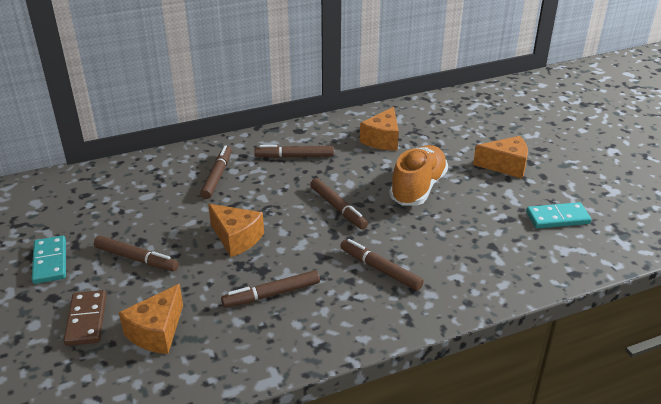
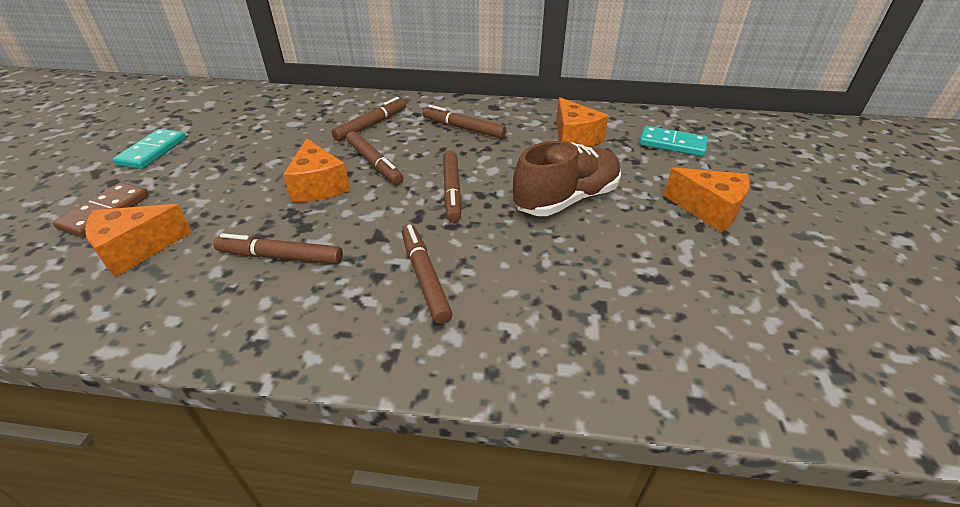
camera: 30 degrees right, 5 degrees up
(136, 259) = (215, 173): brown marker -> brown marker (374, 163)
(382, 140) = (574, 138): orange cheese -> orange cheese turned 75 degrees counterclockwise
(418, 188) = (566, 199): orange shoe -> brown shoe
(557, 218) = (736, 304): turquoise domino -> turquoise domino (672, 144)

